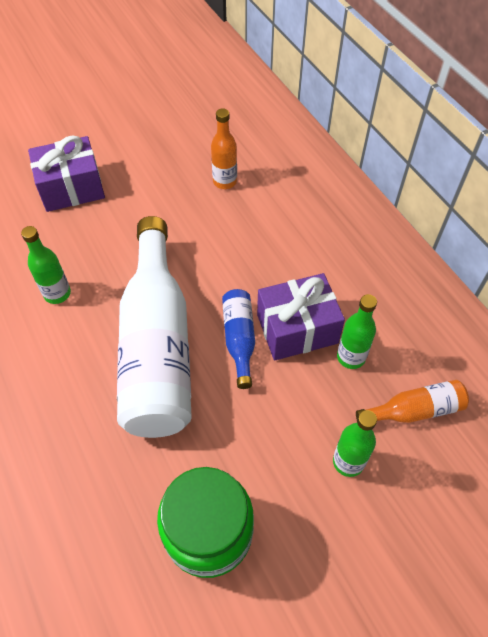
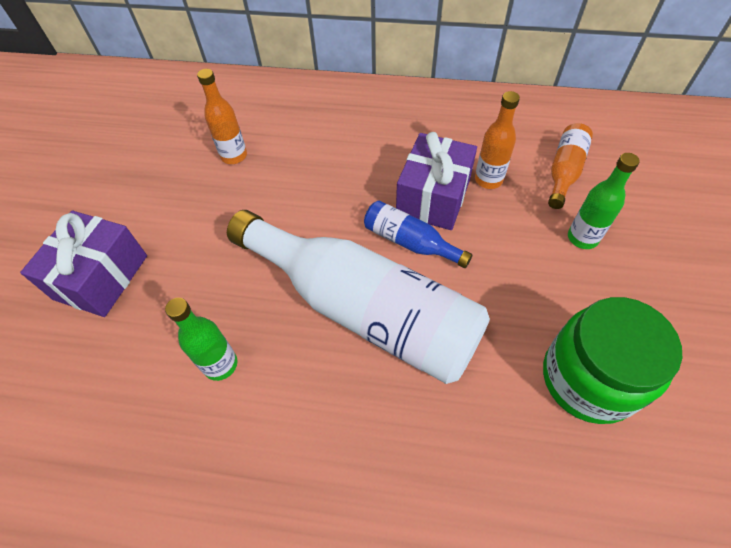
camera: 50 degrees left, 0 degrees up
(351, 357) = (488, 180): green bottle -> orange bottle

